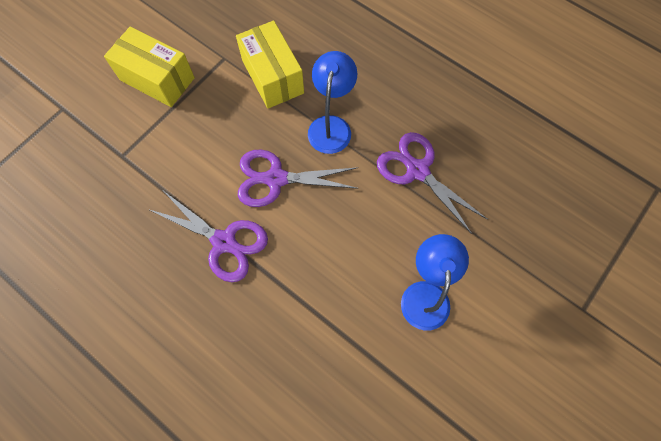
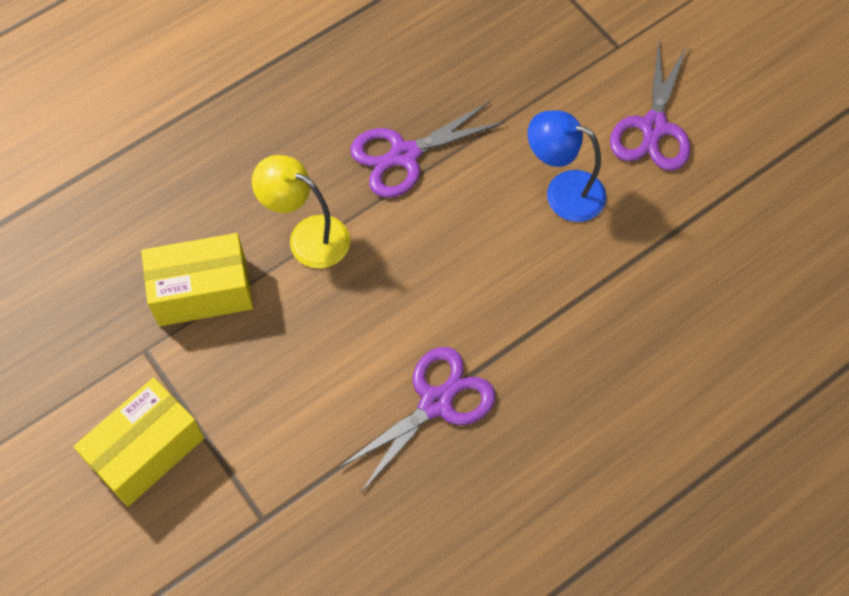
camera: 75 degrees left, 5 degrees down
(275, 179) = (364, 321): purple scissors -> purple scissors (653, 128)
(331, 126) = (307, 236): blue lamp -> yellow lamp

